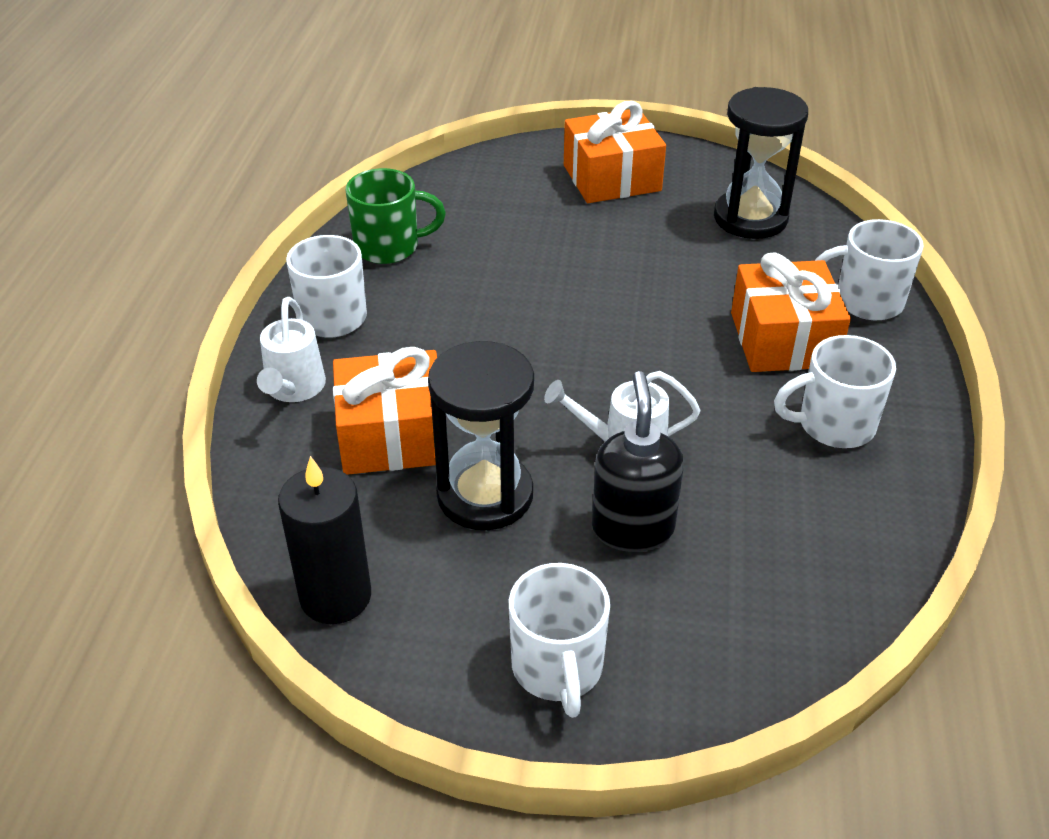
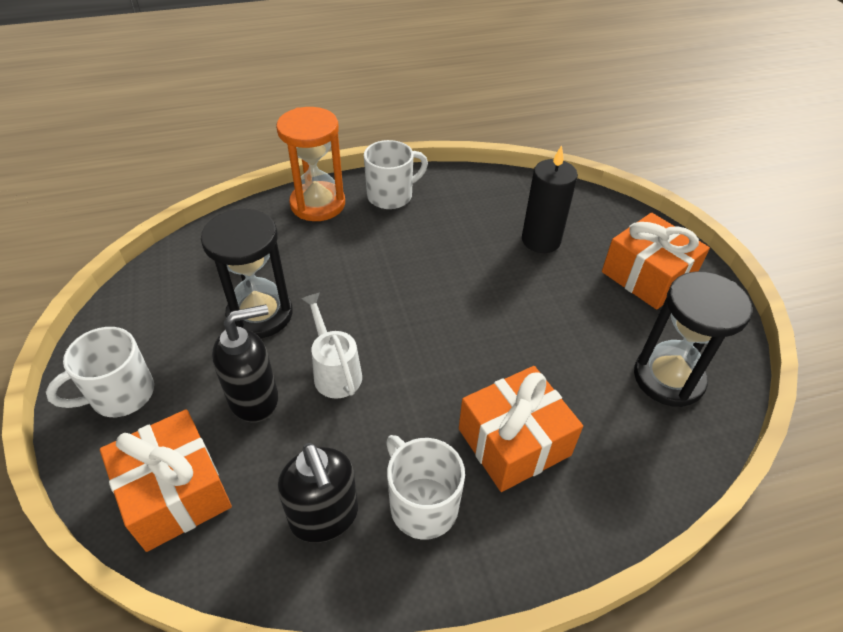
camera: 65 degrees right, 5 degrees up
(293, 389) = (318, 204): white watering can -> orange hourglass
(335, 596) = (158, 278): black candle -> black candle (541, 240)
(389, 247) = (475, 195): green mug -> none
(393, 436) = (296, 256): orange gift -> orange gift (175, 492)
(824, 502) = (324, 517): none -> black soap dispenser
(866, 301) = (610, 496): white mug -> none

